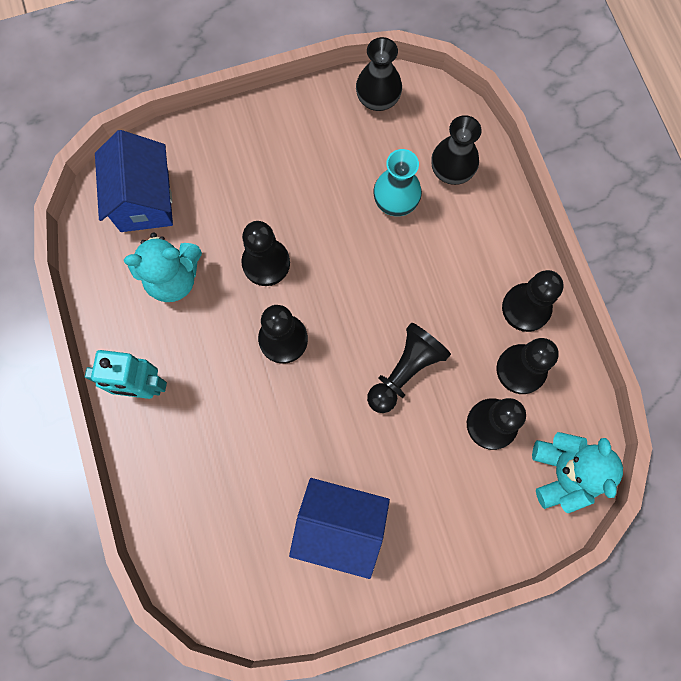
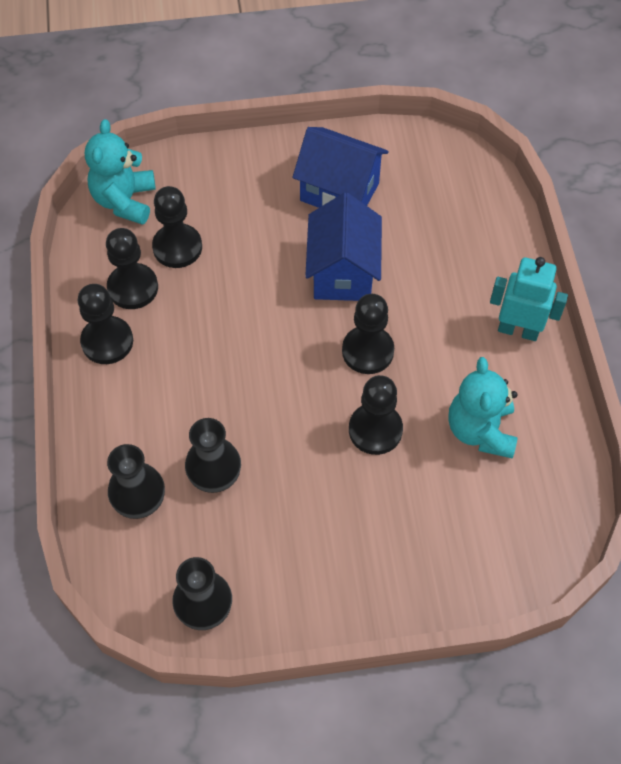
camera: 170 degrees left, 15 degrees down
(144, 200) = (510, 524): blue house -> blue house (342, 272)
(173, 278) = (480, 430): turquoise teddy bear -> turquoise teddy bear turned 90 degrees counterclockwise
(395, 201) = (215, 474): turquoise vase -> black vase
(405, 371) = (248, 303): black pawn -> none

